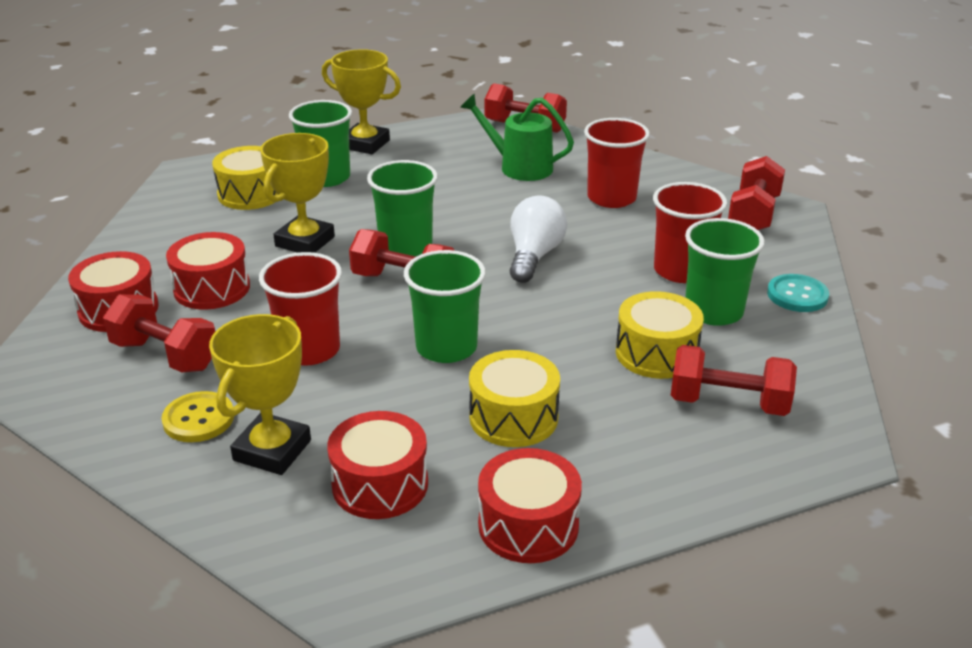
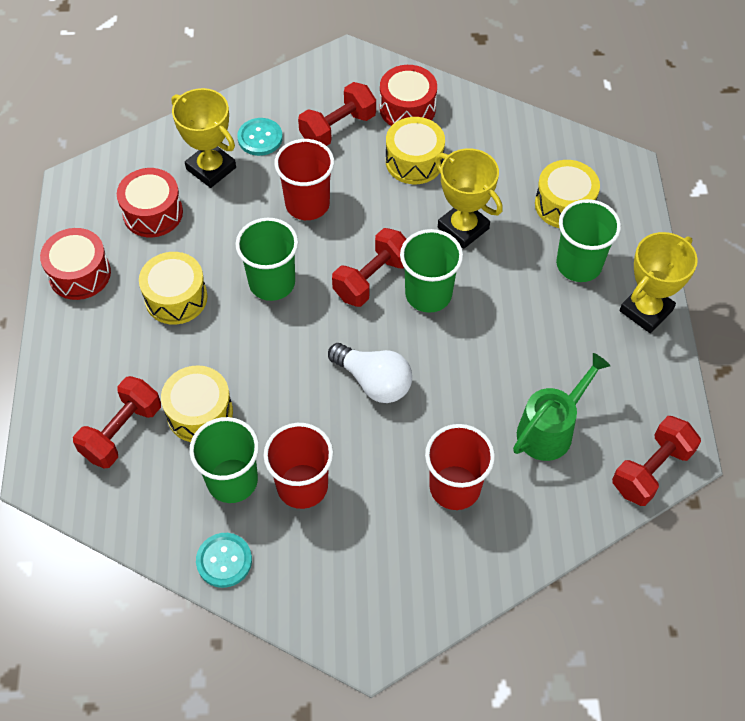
camera: 110 degrees right, 25 degrees up
(198, 419) = (260, 138): yellow button -> turquoise button
(212, 288) = (414, 161): red drum -> yellow drum
(753, 214) = (373, 604): red dumbbell -> none

